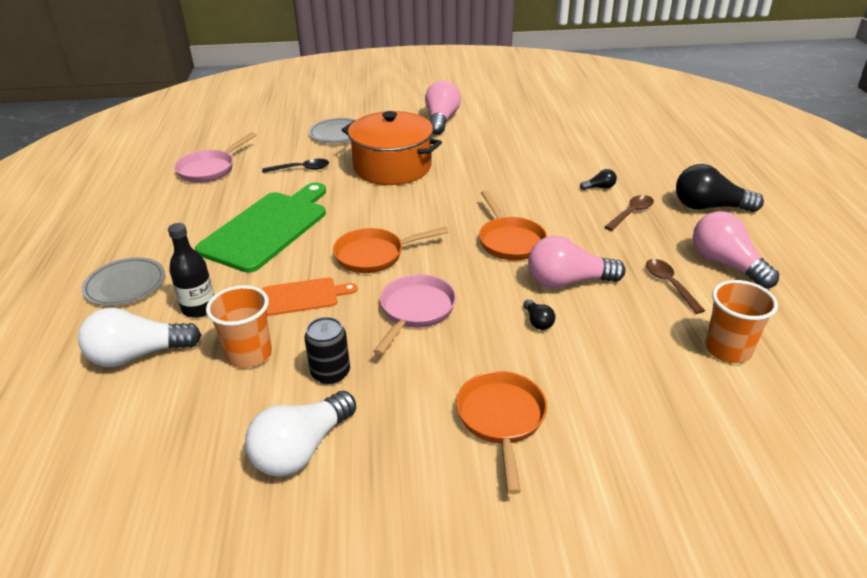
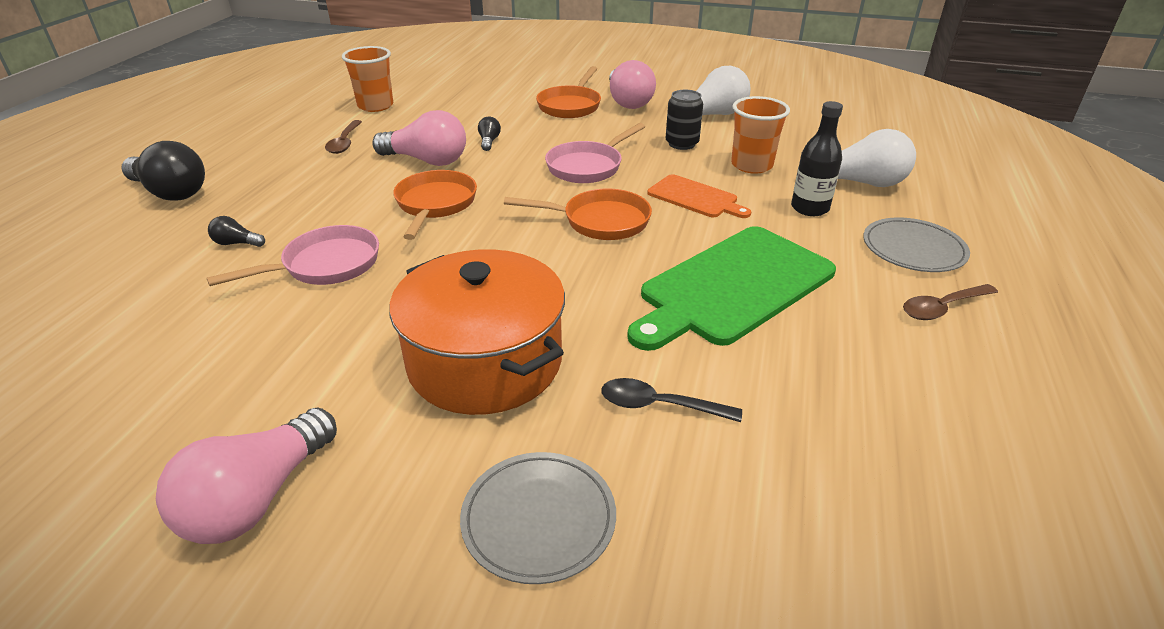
camera: 160 degrees left, 0 degrees up
(209, 169) = (863, 463): pink pan -> pink pan (326, 265)
(303, 296) = (695, 198): orange cutting board -> orange cutting board turned 150 degrees counterclockwise
(631, 213) = (261, 204): brown spoon -> brown spoon (942, 308)
(726, 264) = (270, 146): pink light bulb -> pink light bulb (628, 101)

